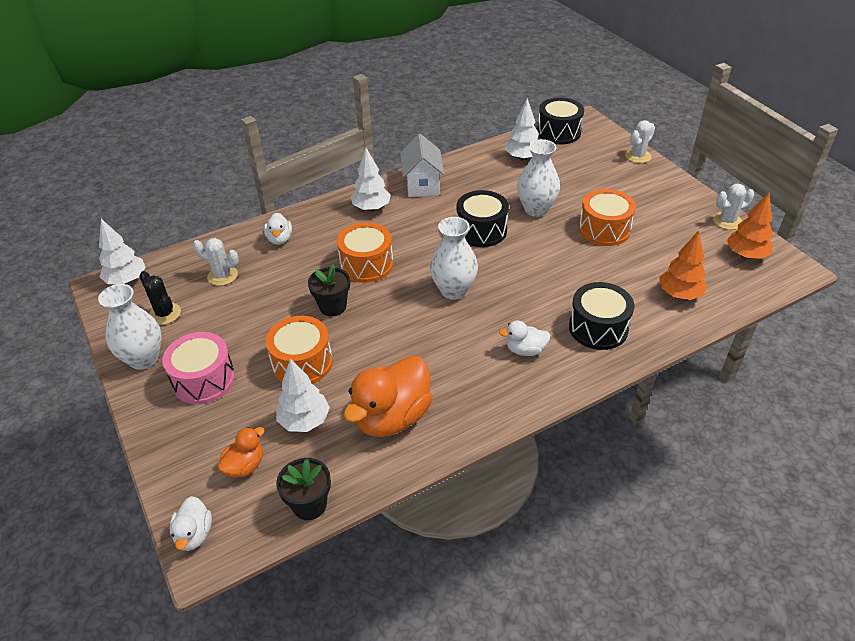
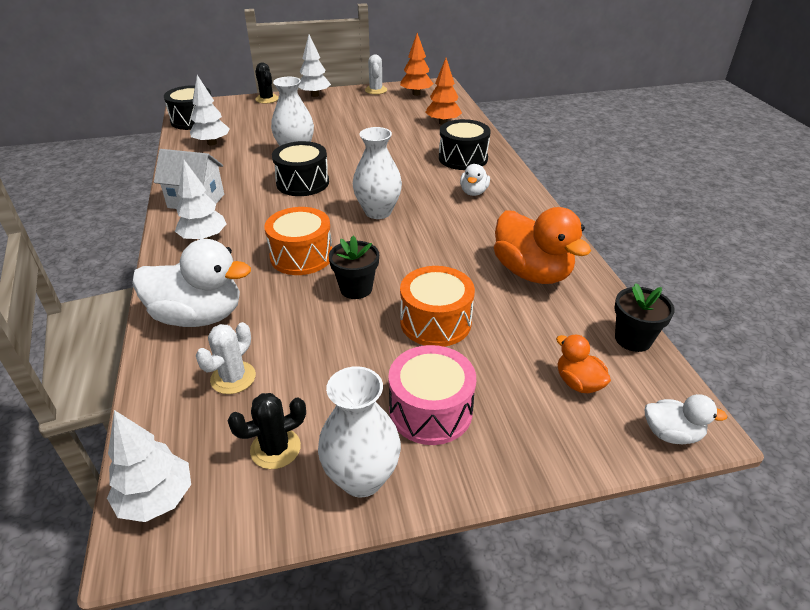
camera: 75 degrees left, 5 degrees down
(280, 239) = (198, 316): white duck -> white duck, size x1.98
(305, 421) = (522, 330): white tree -> white tree (315, 95)
(604, 229) = (348, 131): orange drum -> none
(638, 156) = (267, 99): white cactus -> black cactus

